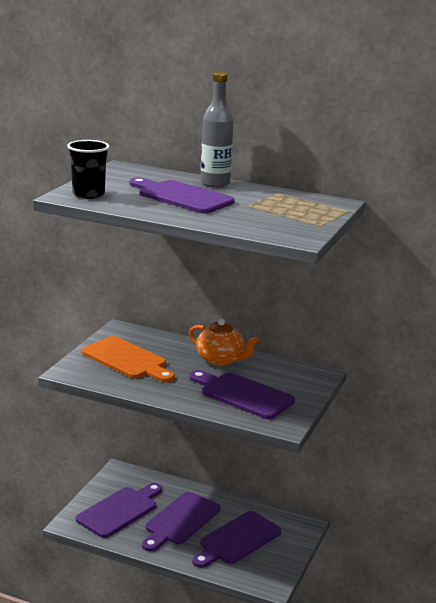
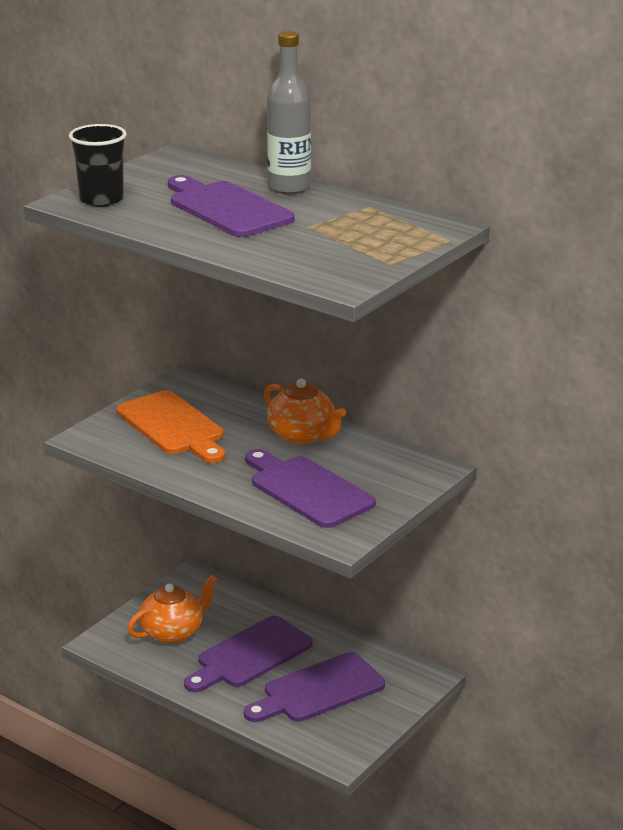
camera: 15 degrees right, 5 degrees up
(120, 510) = (173, 632): purple cutting board -> orange teapot

